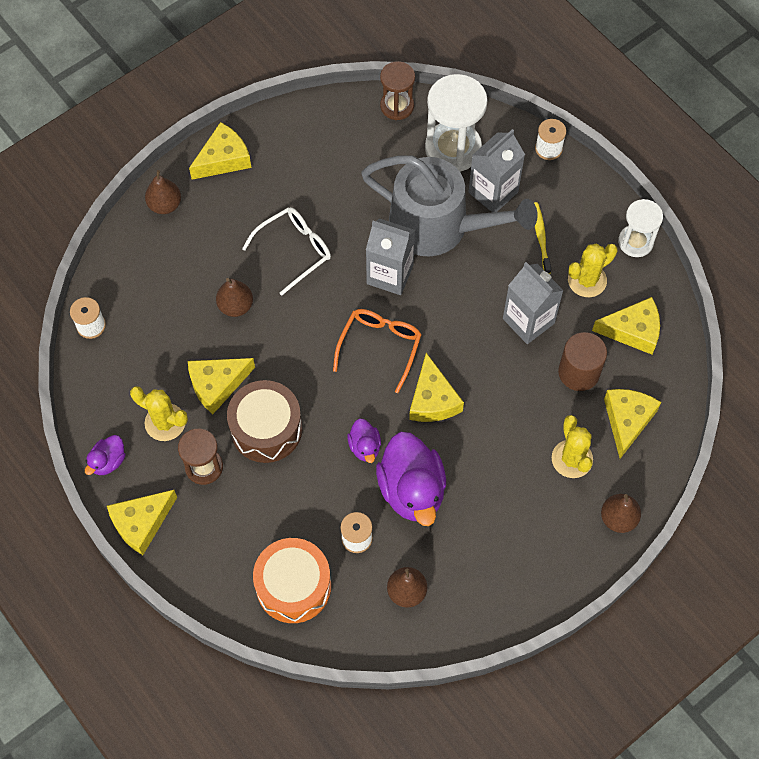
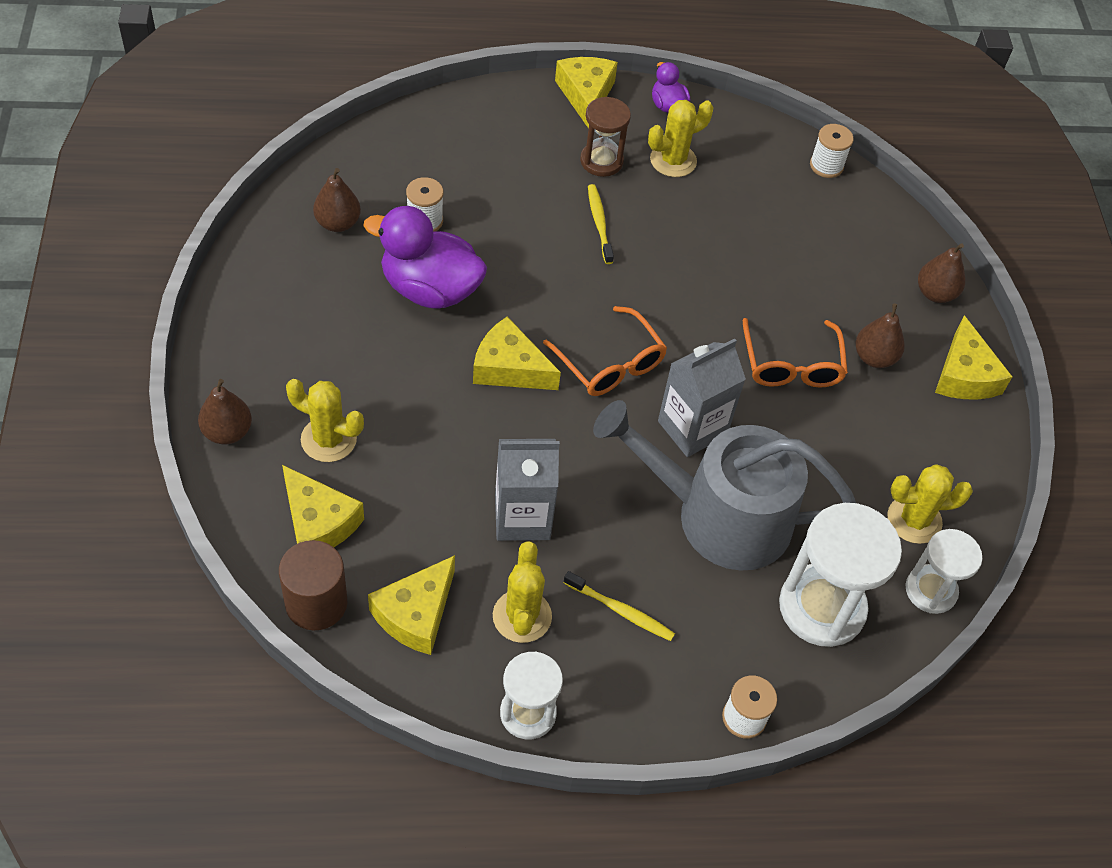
camera: 120 degrees right, 10 degrees down
(217, 385) = (680, 216): yellow cheese -> none
(235, 306) = (760, 279): brown pear -> brown pear (874, 357)
(266, 429) = (599, 224): brown drum -> yellow toothbrush
(293, 586) = (426, 154): orange drum -> none
(294, 250) = (791, 365): white glasses -> orange glasses
(356, 134) = (914, 520): none -> yellow cactus
(365, 447) = (510, 282): purple duck -> none
(397, 106) = (930, 590): brown hourglass -> white hourglass
(438, 226) = (720, 516): grey watering can -> grey watering can turned 45 degrees clockwise
(493, 192) = (724, 605): grey carton -> none
(579, 372) = (417, 519): brown cylinder -> brown cylinder (316, 603)

